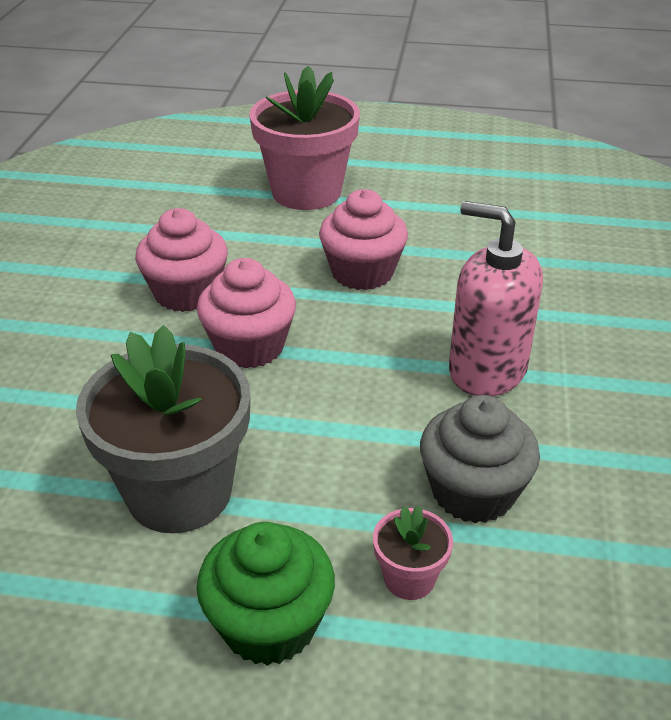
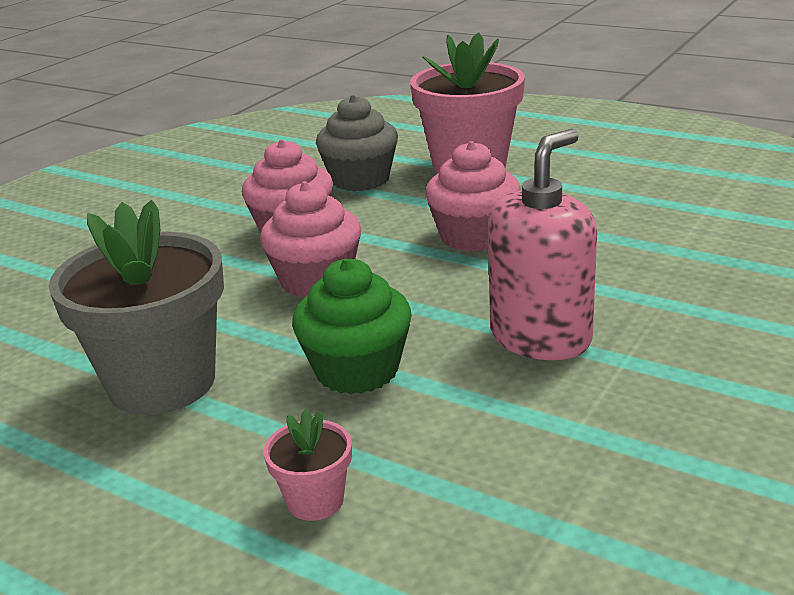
camera: 25 degrees right, 10 degrees down
(269, 624) = (154, 505): green cupcake -> green cupcake (357, 370)
(473, 492) = (440, 441): grey cupcake -> grey cupcake (360, 179)
(487, 370) = (540, 337): pink soap dispenser -> pink soap dispenser turned 75 degrees clockwise

